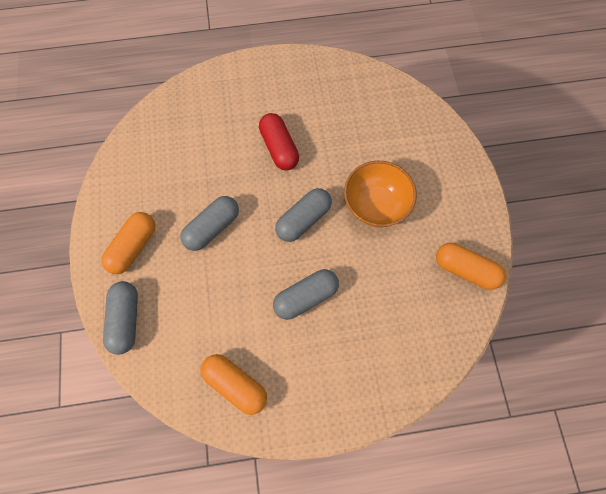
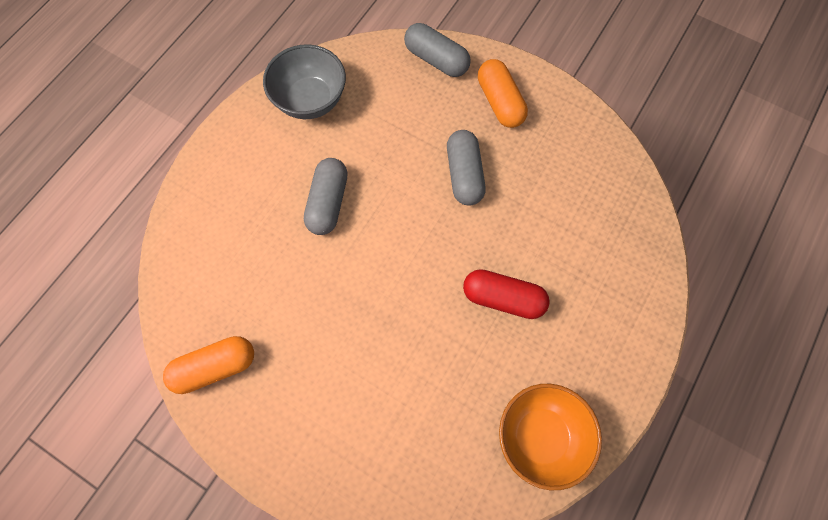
camera: 130 degrees right, 0 degrees up
(235, 384) = (310, 100): orange capsule -> grey bowl
(303, 220) = (402, 259): grey capsule -> none
(375, 206) = (356, 340): orange bowl -> orange bowl (540, 436)

